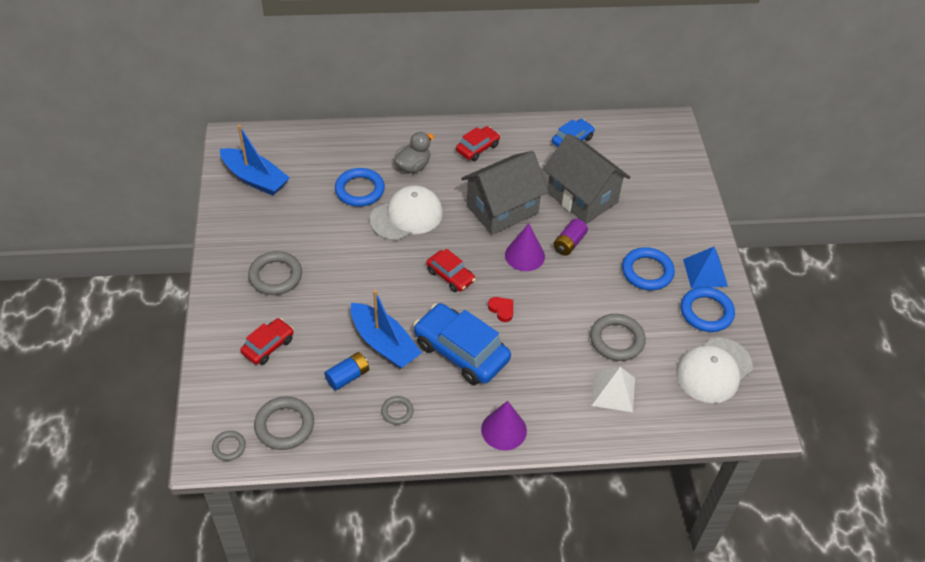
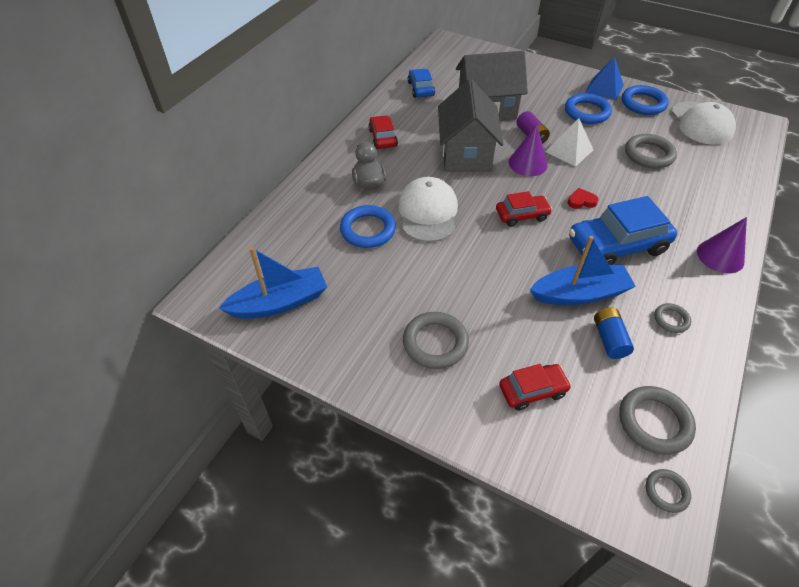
camera: 55 degrees left, 0 degrees up
(268, 346) = (532, 390): red car -> red car turned 90 degrees clockwise
(613, 391) = (702, 178): white pyramid -> white pyramid (569, 150)

